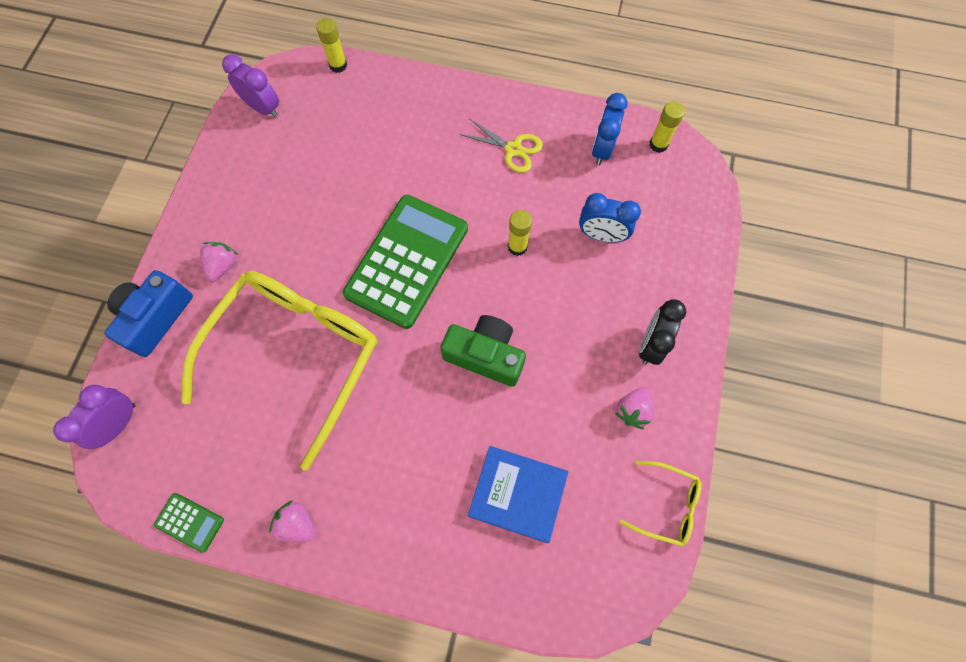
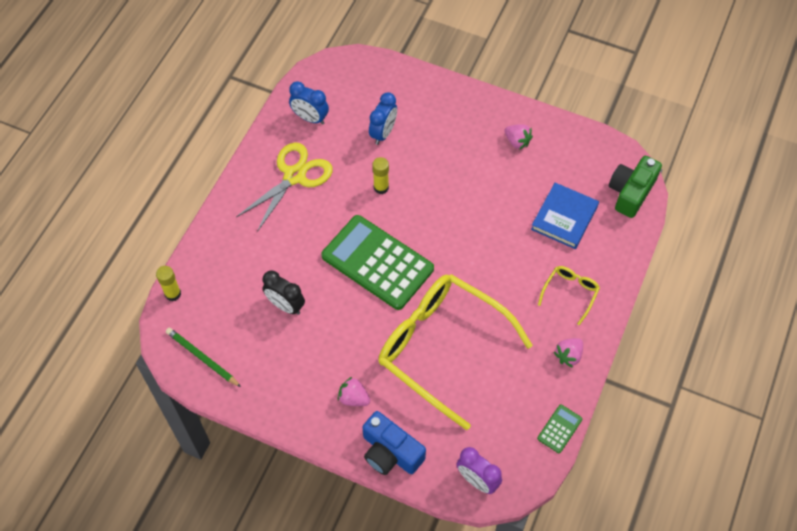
camera: 80 degrees left, 10 degrees down
(263, 108) = (202, 358): purple clock -> green pencil
(485, 355) = (463, 221): green camera -> green camera (631, 192)
(513, 149) = (295, 176): yellow scissors -> yellow scissors, size x1.61
(651, 344) = (472, 121): black clock -> black clock (285, 305)
(658, 144) = (315, 82): yellow glue stick -> none
(666, 505) = (581, 136): yellow glasses -> yellow glasses (570, 293)

